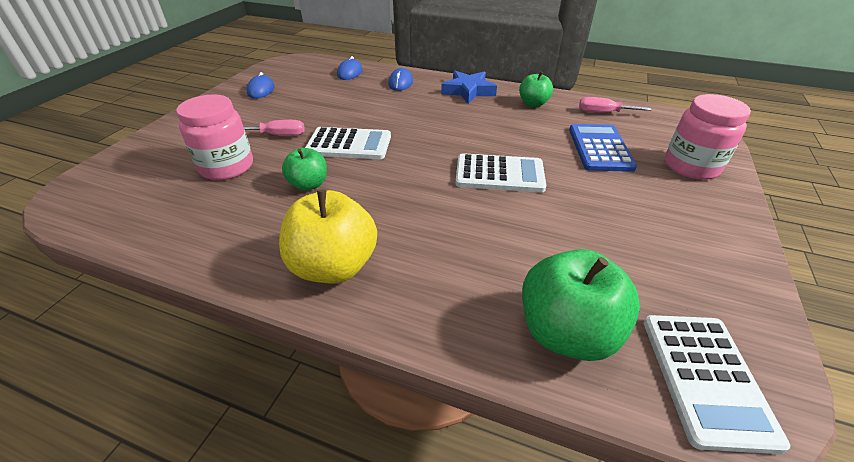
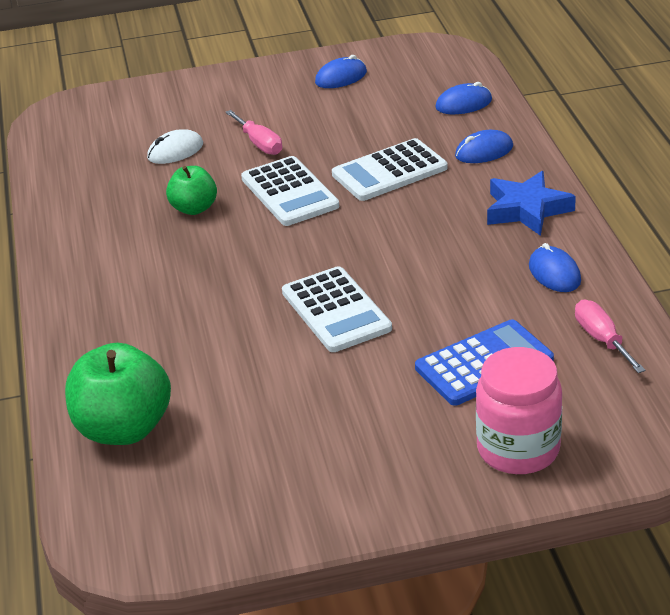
camera: 60 degrees right, 5 degrees down
(227, 167) = (175, 151): pink jar -> white mouse
(334, 266) = (97, 280): yellow apple -> none
(533, 104) = (554, 273): green apple -> blue mouse
(705, 378) = (131, 516): white calculator -> white calculator (389, 171)

